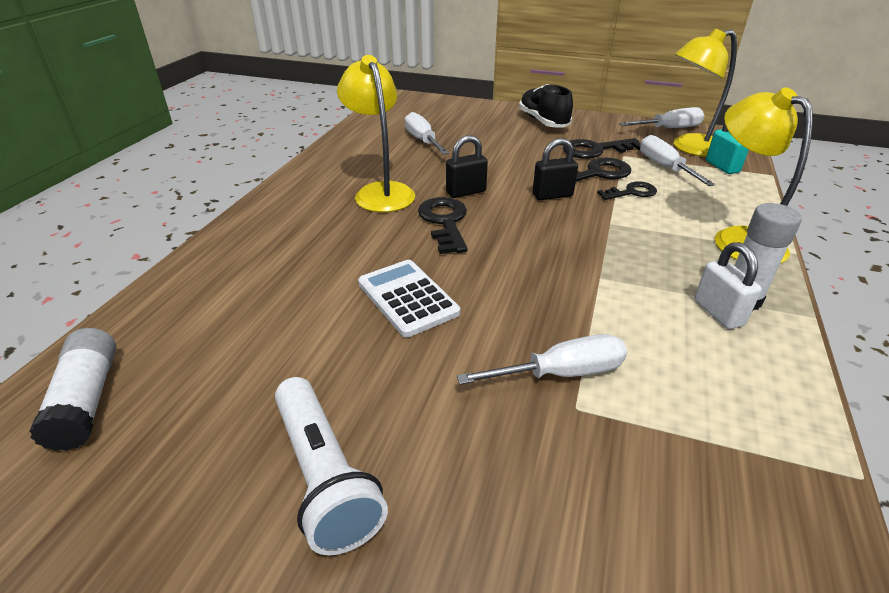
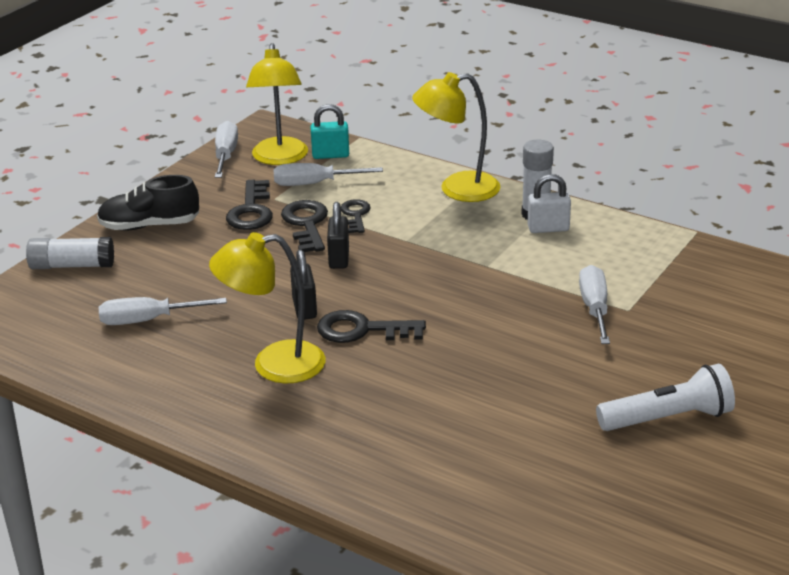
camera: 75 degrees left, 5 degrees down
(87, 400) = (572, 543): white glue stick -> white glue stick (72, 266)
(408, 298) = (484, 366): white calculator -> none

